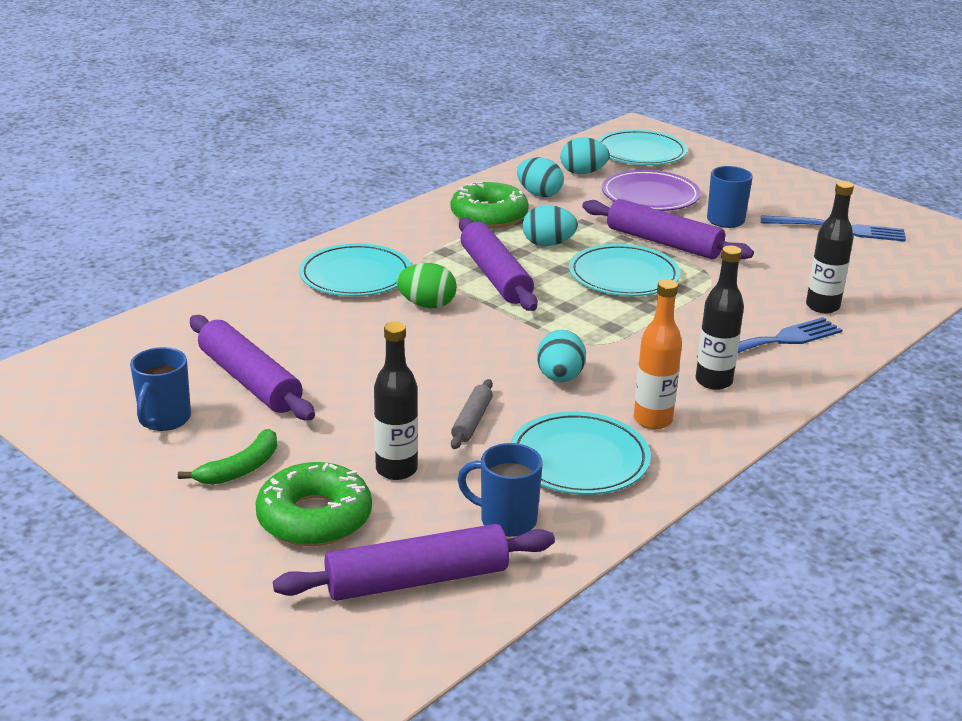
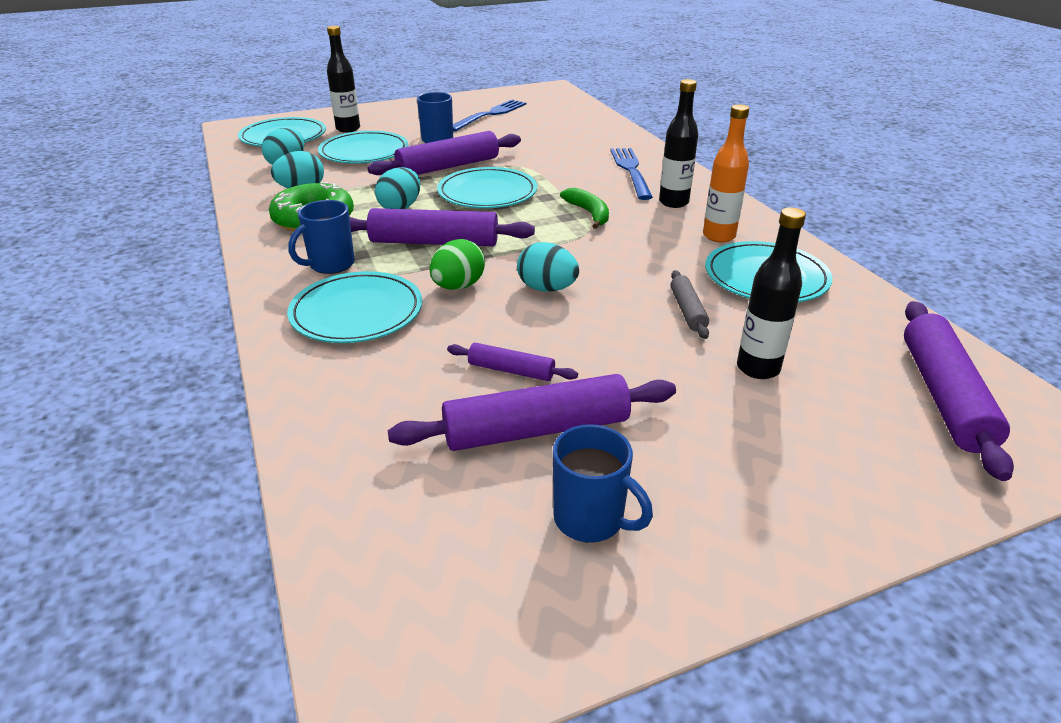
camera: 65 degrees left, 5 degrees up
(240, 468) = (727, 472): green banana -> green banana (589, 213)
(314, 517) = (835, 437): green donut -> none
(318, 355) = (511, 370): none -> purple rolling pin
(472, 421) = (687, 311): grey rolling pin -> grey rolling pin turned 45 degrees clockwise
(506, 520) = (852, 330): blue mug -> blue mug (330, 265)
(560, 378) = (635, 256): turquoise egg -> turquoise egg (547, 289)
(650, 196) = (364, 152): purple plate -> turquoise plate
(822, 306) = (593, 146): black bottle -> black bottle (348, 129)

